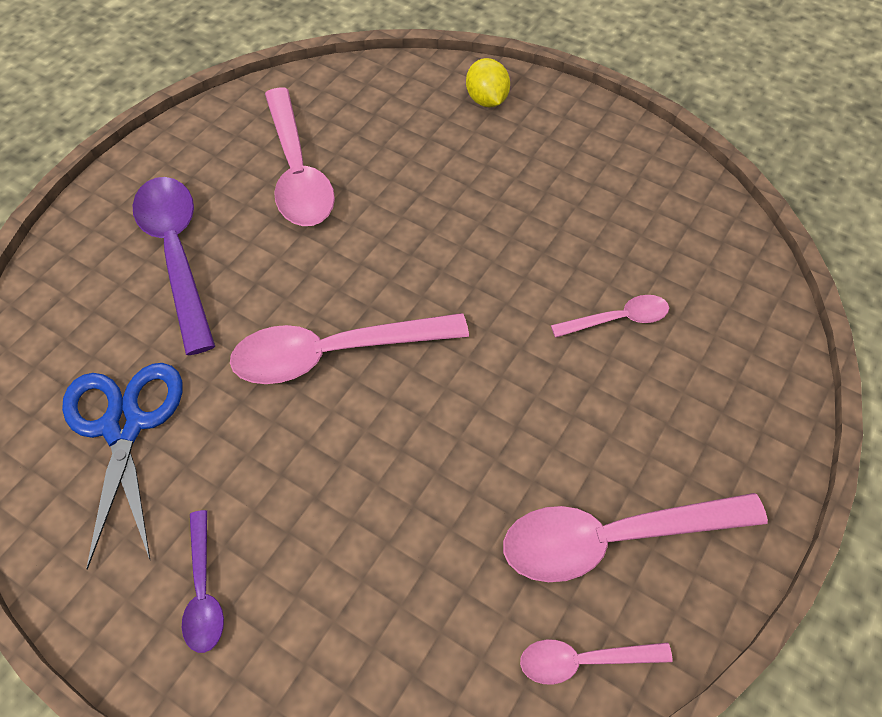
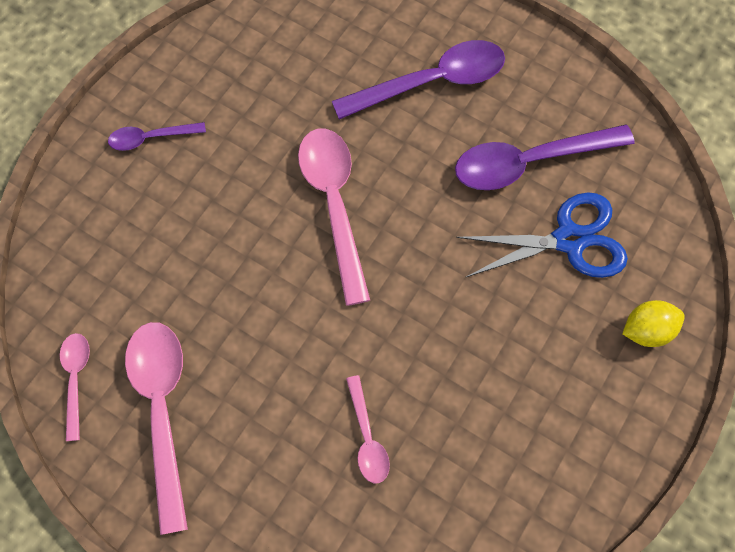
camera: 90 degrees right, 10 degrees up
(124, 426) = (275, 73): blue scissors -> blue scissors (569, 240)
(297, 172) = (530, 162): pink spoon -> purple spoon

